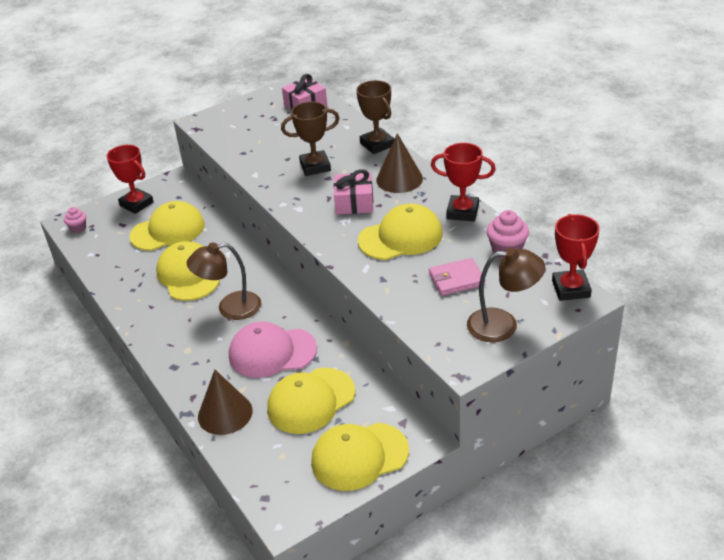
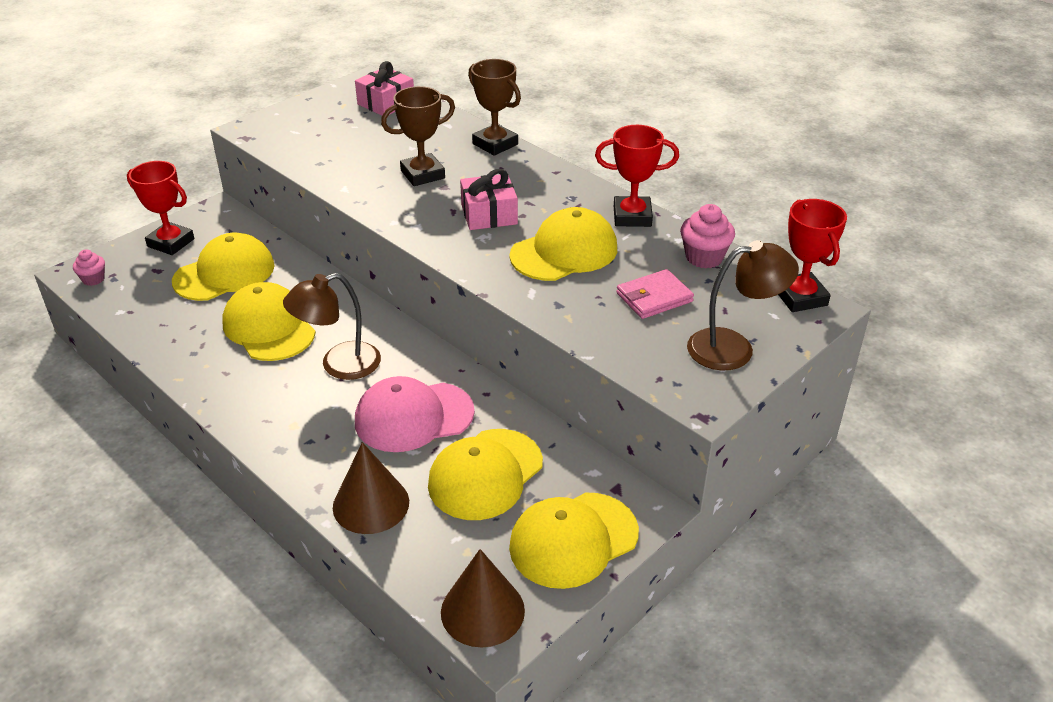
camera: 15 degrees left, 0 degrees up
(399, 179) = (538, 183): brown cone -> brown cone (482, 611)

